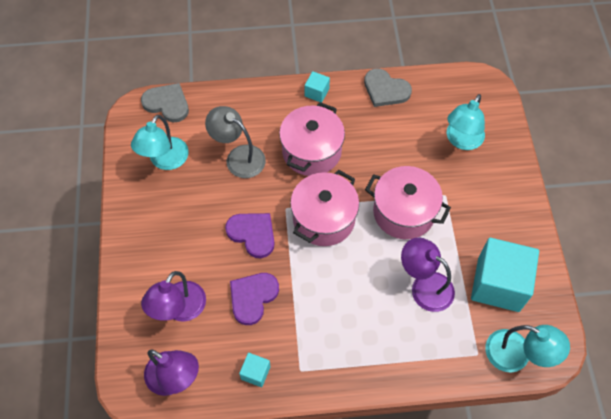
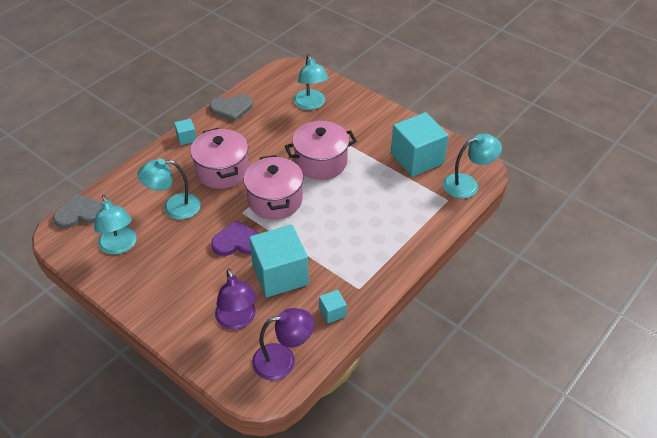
camera: 45 degrees left, 15 degrees down
(238, 157) = (174, 207): grey lamp -> turquoise lamp
(252, 297) = (280, 275): purple heart -> turquoise cube
(424, 286) = (378, 189): purple lamp -> none

